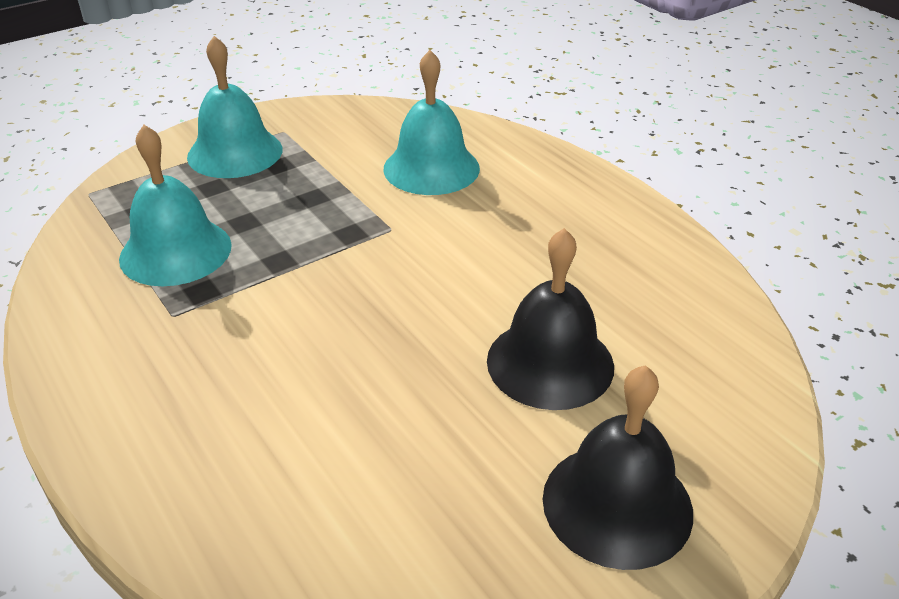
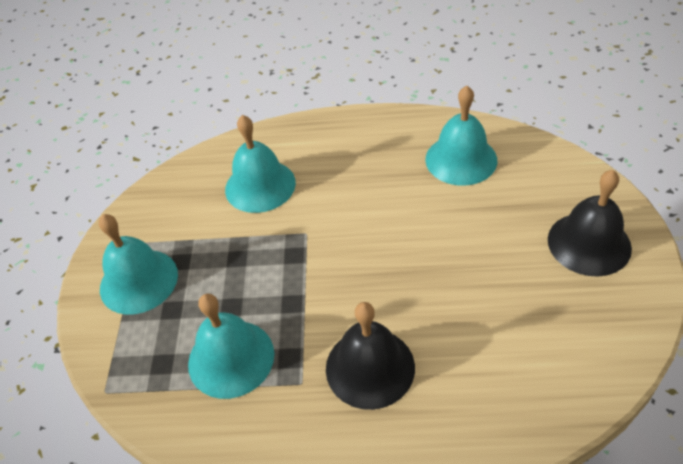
camera: 50 degrees left, 10 degrees up
(550, 363) = (478, 219): black bell -> black bell (370, 367)
(644, 304) = (461, 159): none -> turquoise bell

